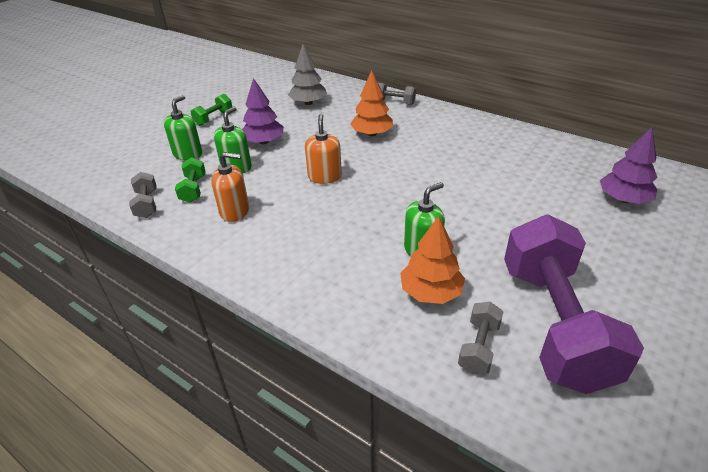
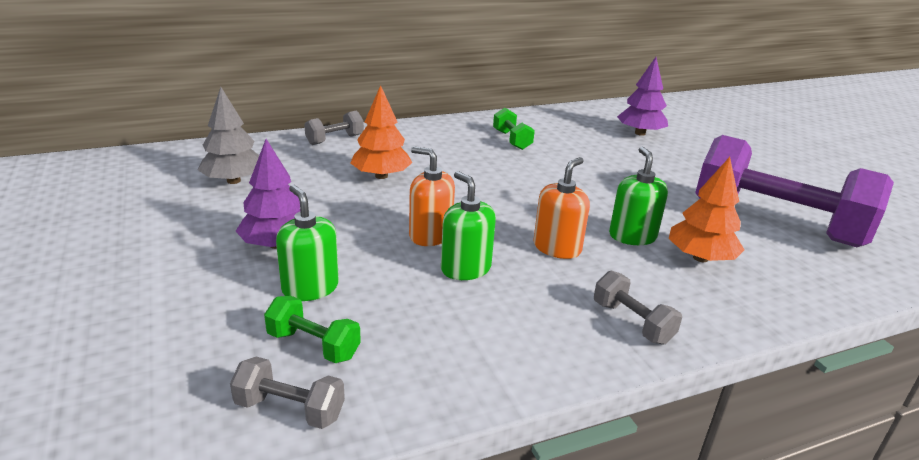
camera: 60 degrees left, 10 degrees down
(188, 154) = (196, 319): green soap dispenser -> green soap dispenser (465, 268)
(214, 118) = (125, 260): green dumbbell -> green dumbbell (512, 140)
(235, 211) = (424, 326): orange soap dispenser -> orange soap dispenser (557, 248)
(479, 347) = (790, 267): grey dumbbell -> grey dumbbell (632, 322)

